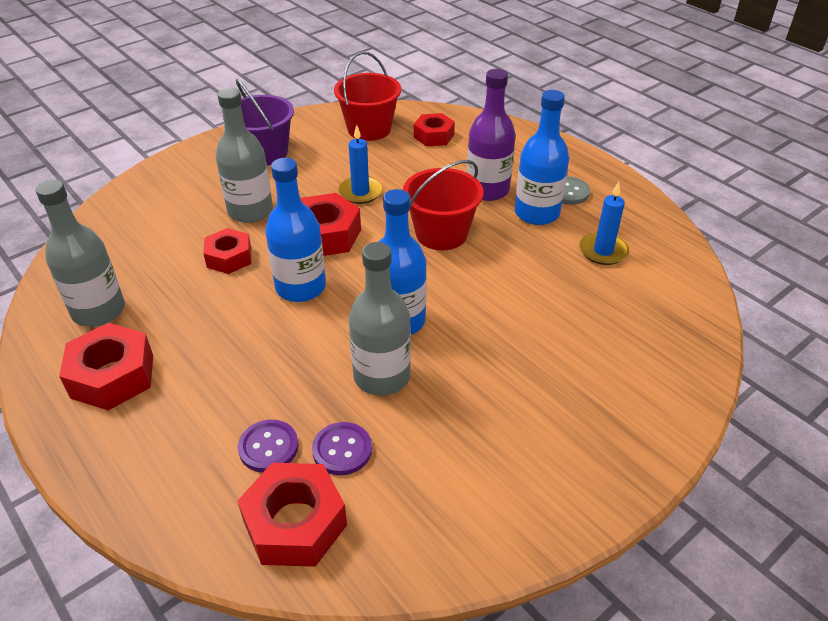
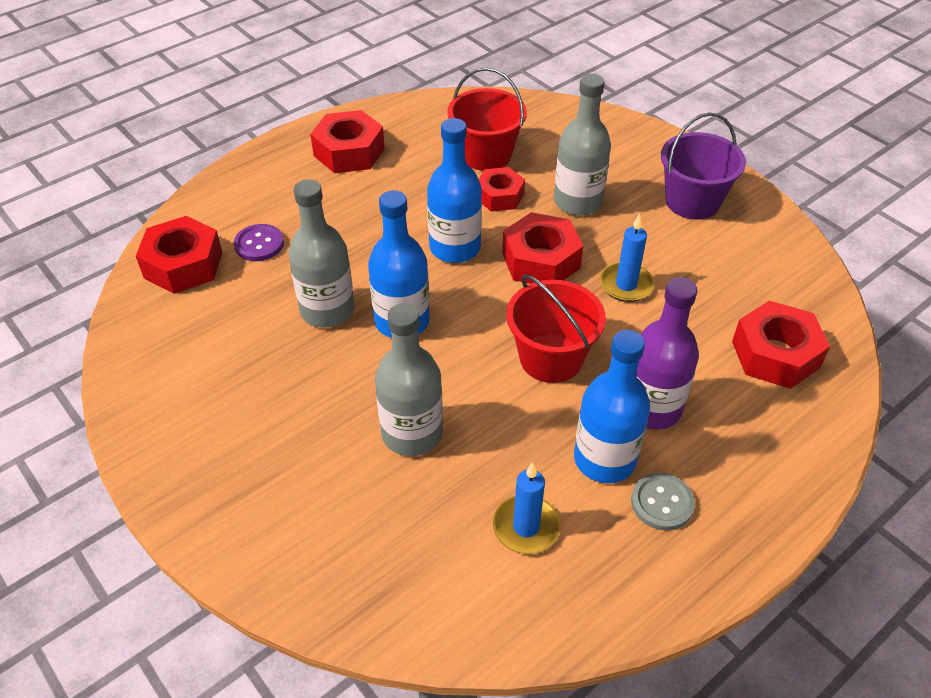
camera: 90 degrees right, 5 degrees up
(98, 311) = (426, 131): grey bottle -> grey bottle (412, 433)
(342, 450) = (247, 287): purple button -> none
(369, 129) = (774, 288): red bucket -> red bucket (486, 155)
(433, 136) = (775, 354): red nut -> red nut, size x1.51

